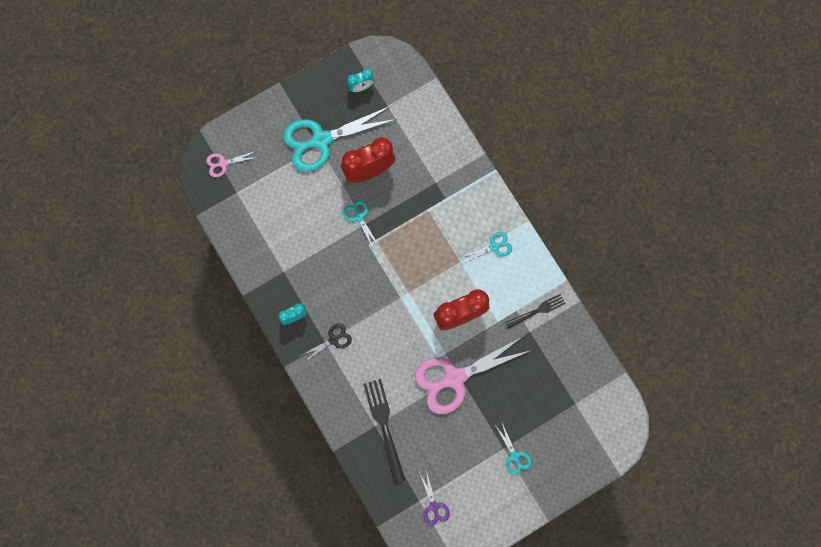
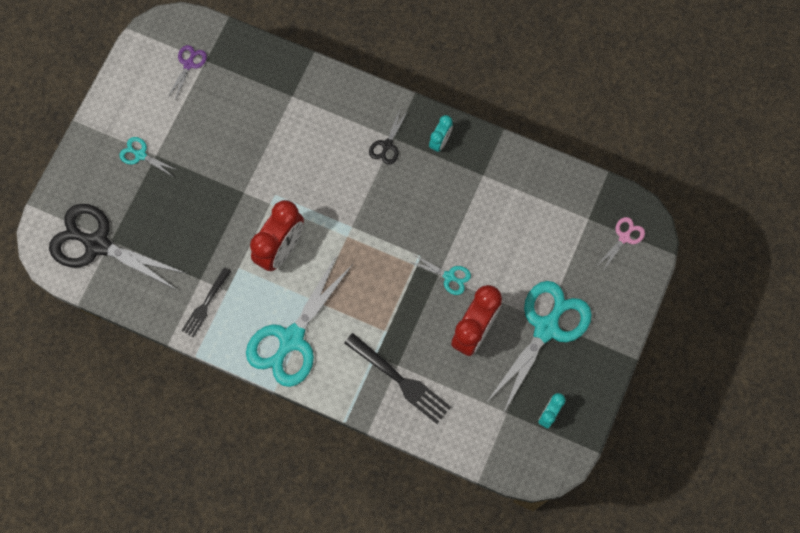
camera: 145 degrees right, 5 degrees down
(384, 426) = (282, 101): black fork -> black fork (399, 380)
(434, 506) = (188, 64): purple scissors -> purple scissors turned 75 degrees clockwise
(455, 378) = (245, 187): pink scissors -> none
(494, 247) = (291, 339): turquoise scissors -> turquoise scissors, size x2.21
(586, 407) = (97, 244): none -> black scissors

